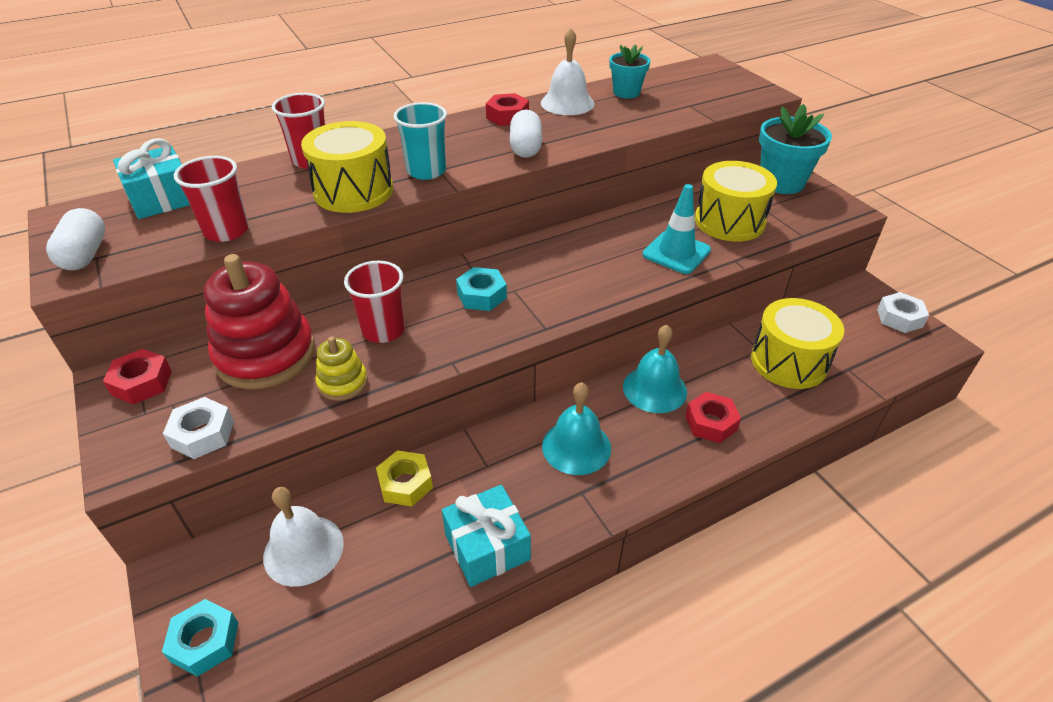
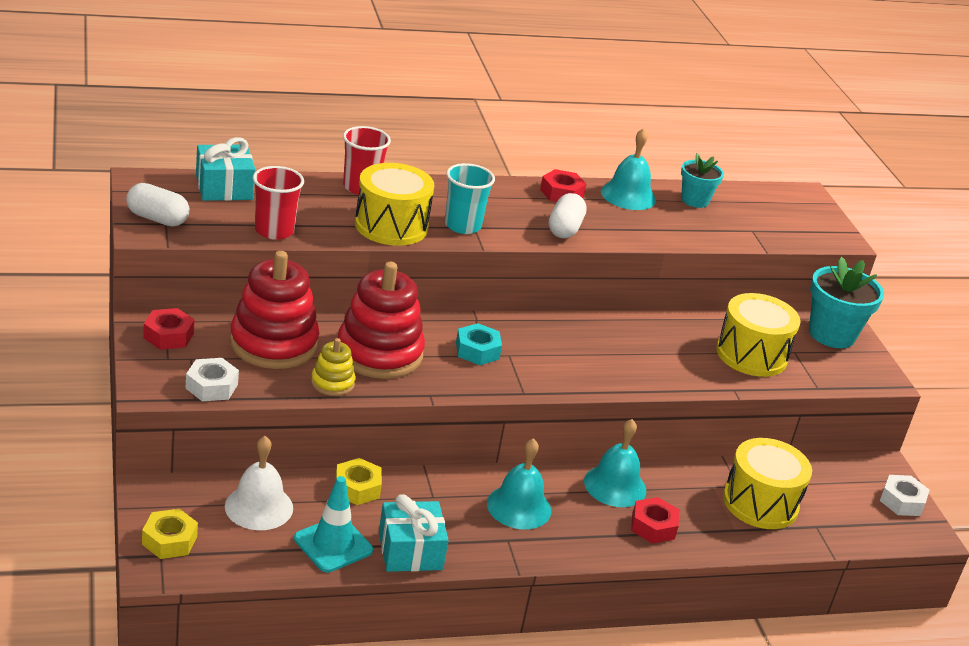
camera: 10 degrees right, 10 degrees down
(85, 254) = (157, 219): white capsule -> white capsule turned 75 degrees counterclockwise
(205, 642) = (169, 540): turquoise nut -> yellow nut
(383, 330) = (379, 353): red cup -> red stacking toy
(567, 103) = (628, 195): white bell -> turquoise bell
(676, 252) = (680, 367): turquoise traffic cone -> turquoise traffic cone (333, 544)

